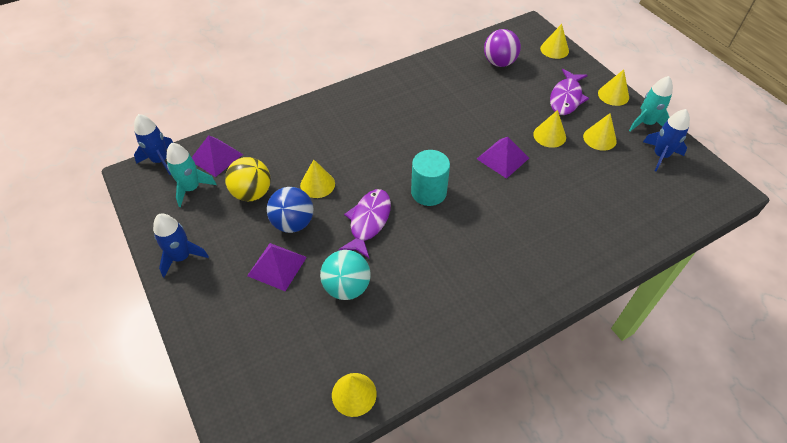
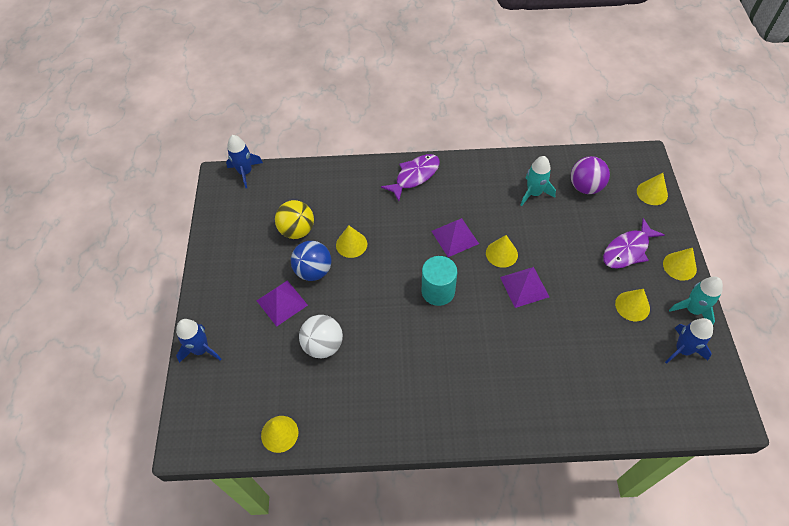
camera: 30 degrees right, 5 degrees up
(181, 257) = (219, 263): blue rocket -> blue rocket (201, 349)
(191, 188) = (255, 207): turquoise rocket -> turquoise rocket (534, 193)
(216, 157) = (287, 186): purple pyramid -> purple pyramid (455, 237)
(347, 287) = (323, 345): turquoise ball -> white ball
(368, 221) = (372, 296): purple fish -> purple fish (415, 176)
(549, 135) = (584, 282): yellow cone -> yellow cone (501, 253)

